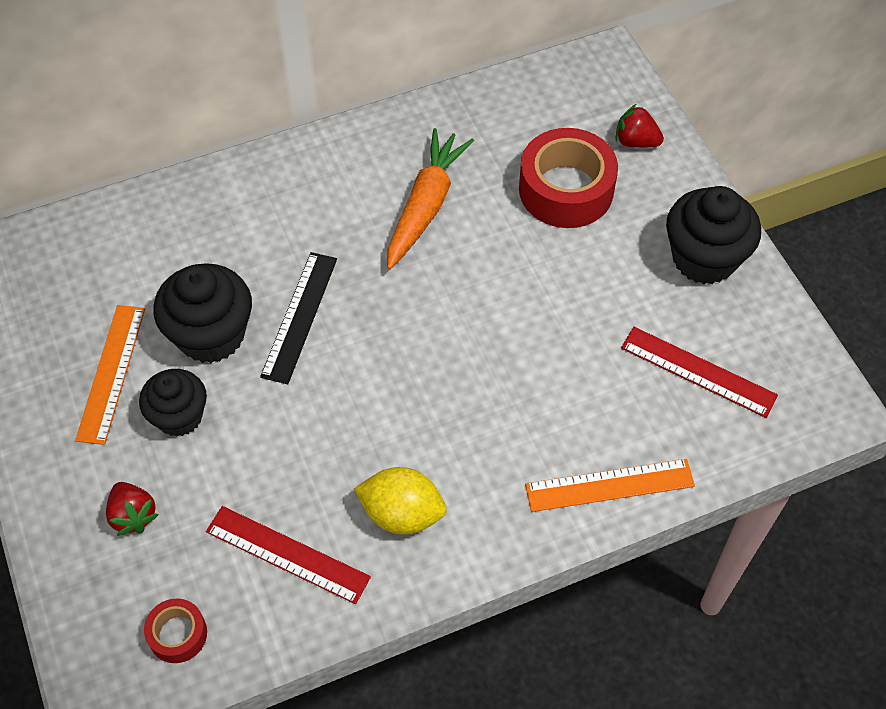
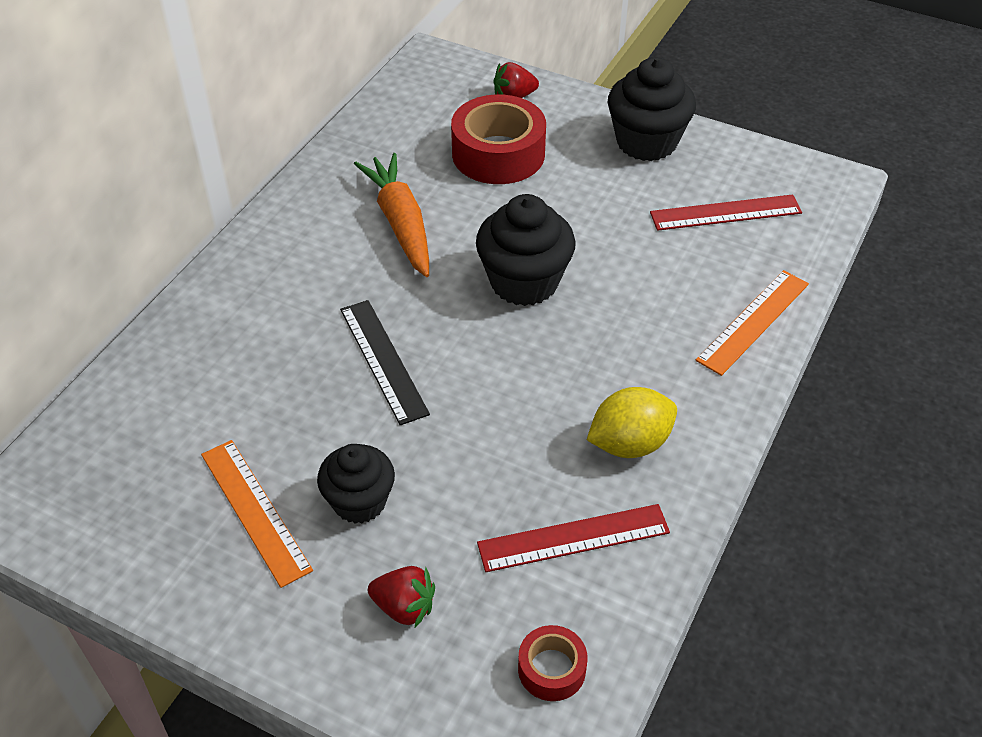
camera: 40 degrees left, 10 degrees down
(211, 335) = (318, 422): black cupcake -> black cupcake (524, 282)

